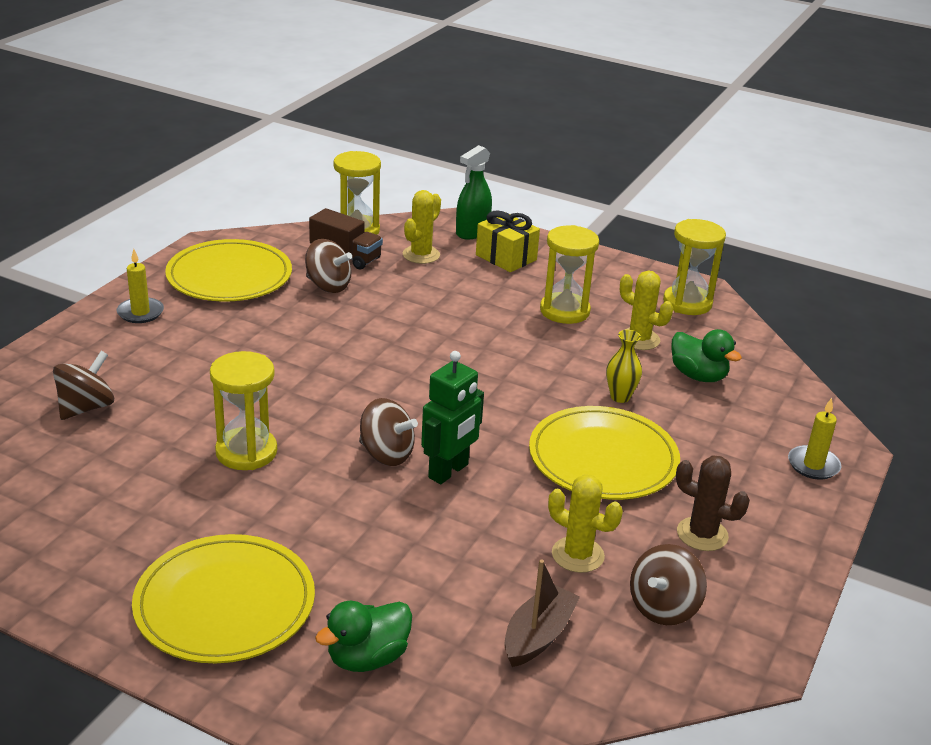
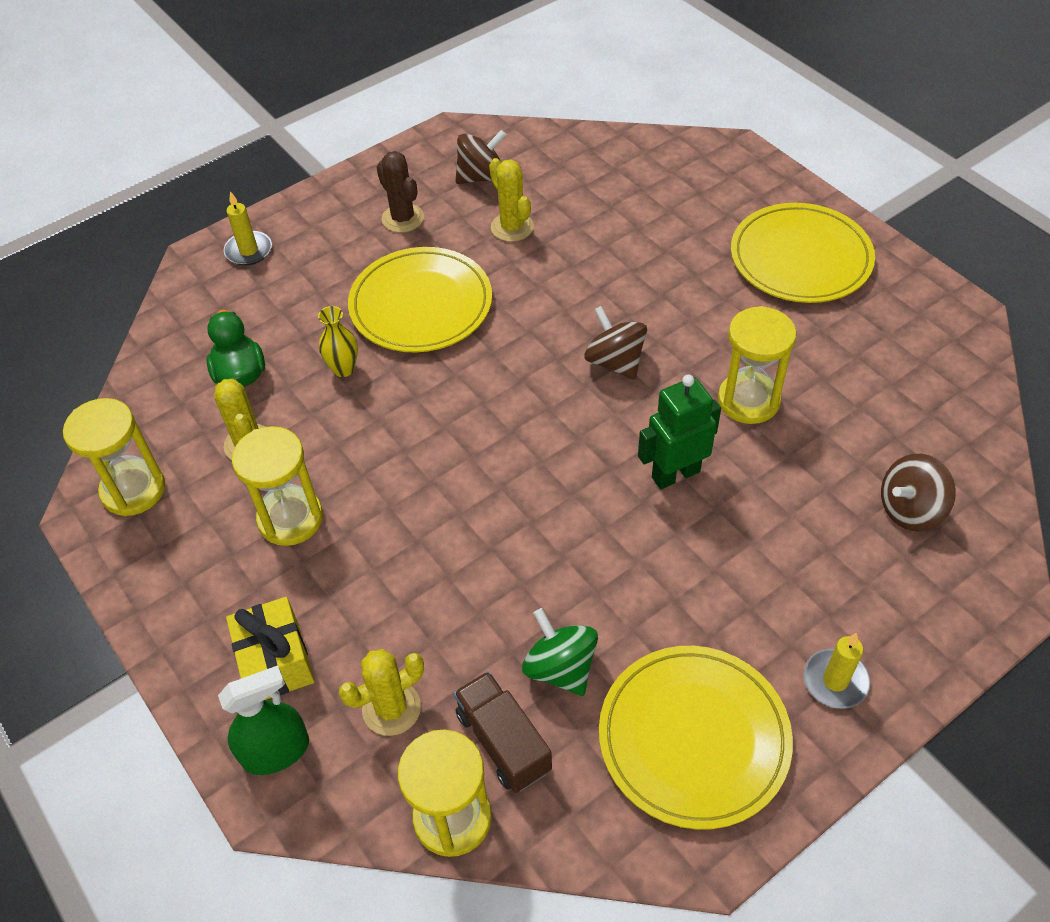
camera: 150 degrees left, 20 degrees up
(328, 286) = (560, 668): brown spinning top -> green spinning top
(367, 658) = (708, 196): green duck -> none
(449, 471) = (567, 327): green robot -> green robot (675, 474)
(538, 636) = (582, 181): brown boat -> none

